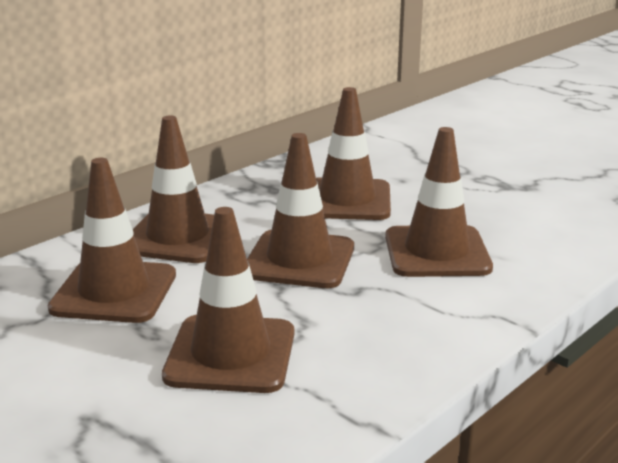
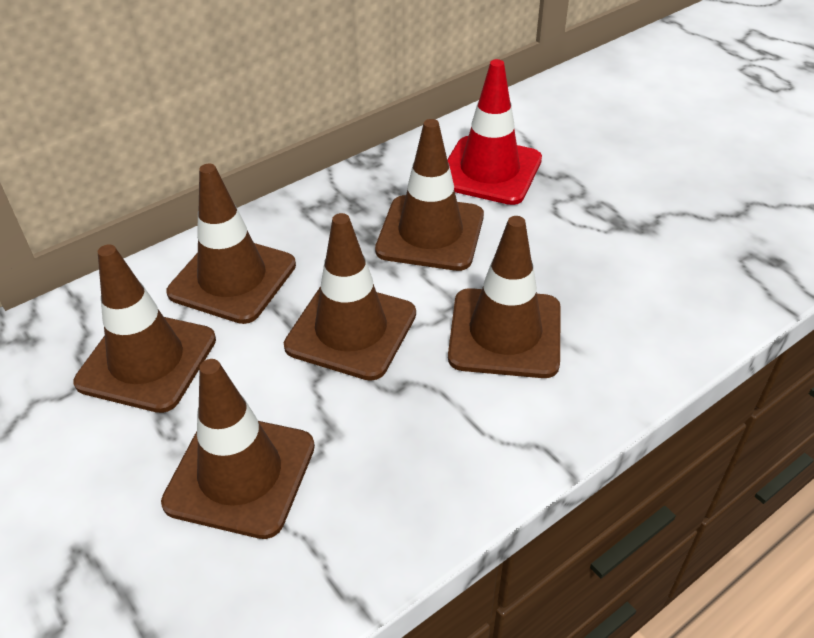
camera: 10 degrees right, 20 degrees up
(383, 163) = (489, 171): none -> red traffic cone

